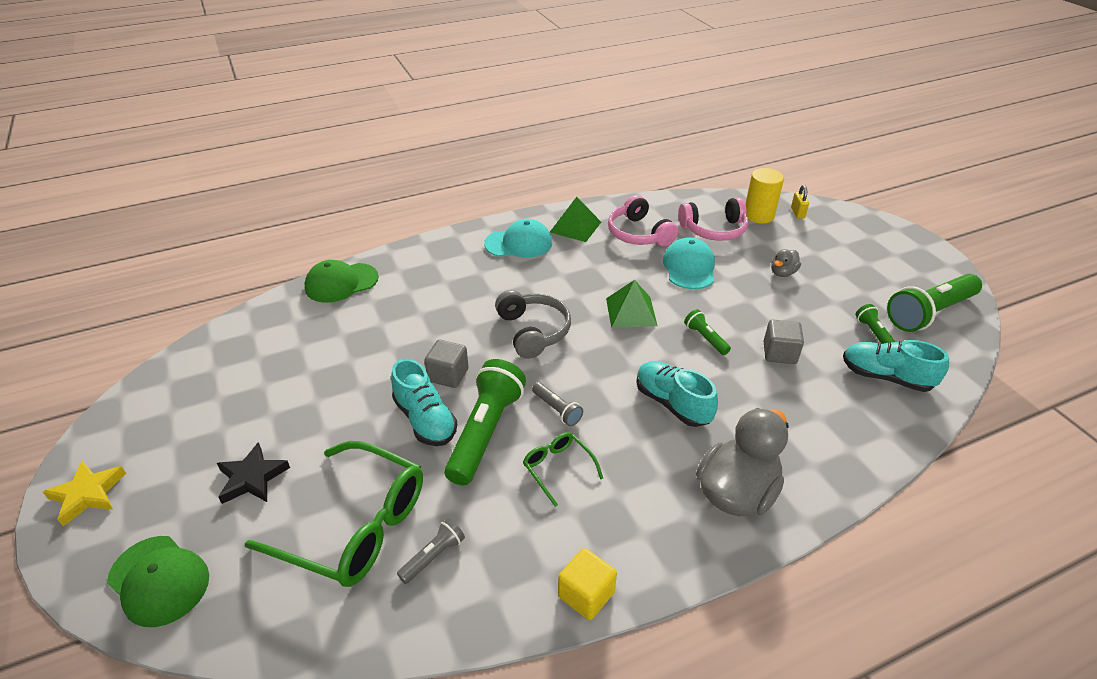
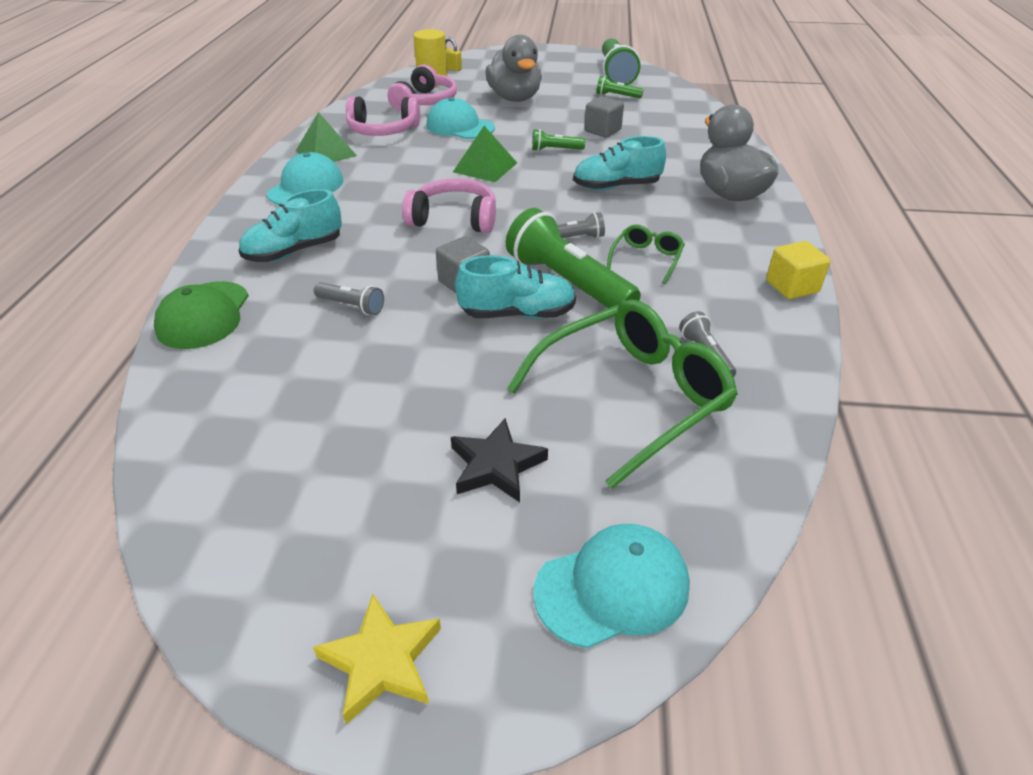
camera: 60 degrees left, 0 degrees up
(159, 580) = (612, 588): green cap -> turquoise cap
(386, 336) = (351, 306): none -> grey flashlight
(533, 331) = (454, 219): grey headphones -> pink headphones
(558, 468) = (646, 259): green glasses -> green glasses turned 120 degrees clockwise
(782, 273) = (515, 98): grey duck -> grey duck, size x2.14
(886, 377) = (662, 108): turquoise shoe -> turquoise shoe (294, 251)

